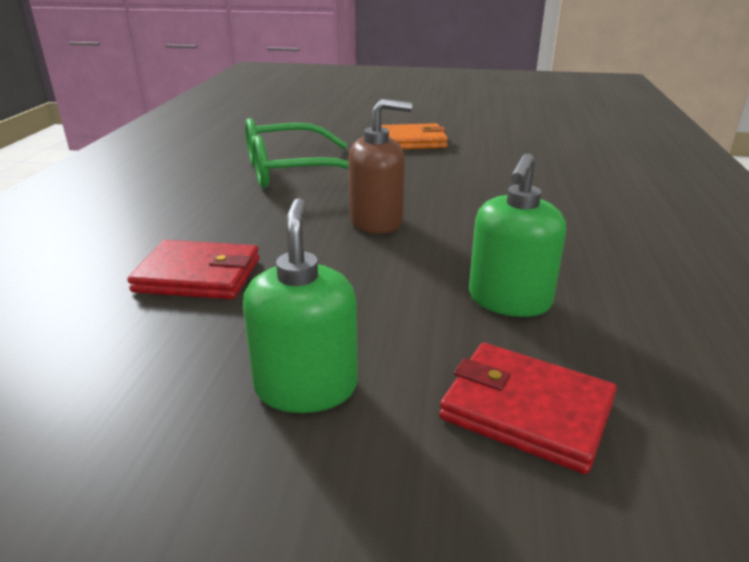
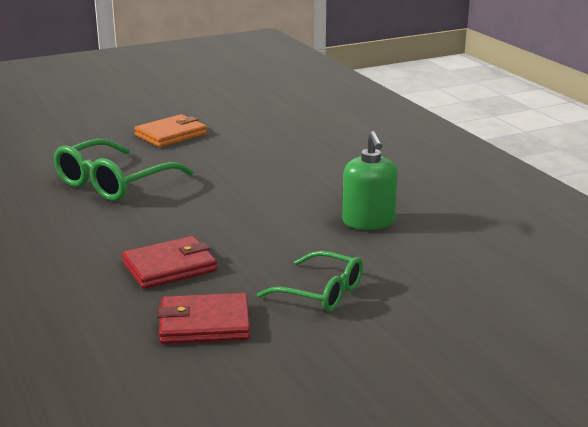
camera: 35 degrees left, 5 degrees down
(306, 387) = (320, 292): green soap dispenser -> green glasses
(377, 221) = (234, 201): brown soap dispenser -> none
(526, 410) = (429, 265): red wallet -> red wallet (204, 324)

